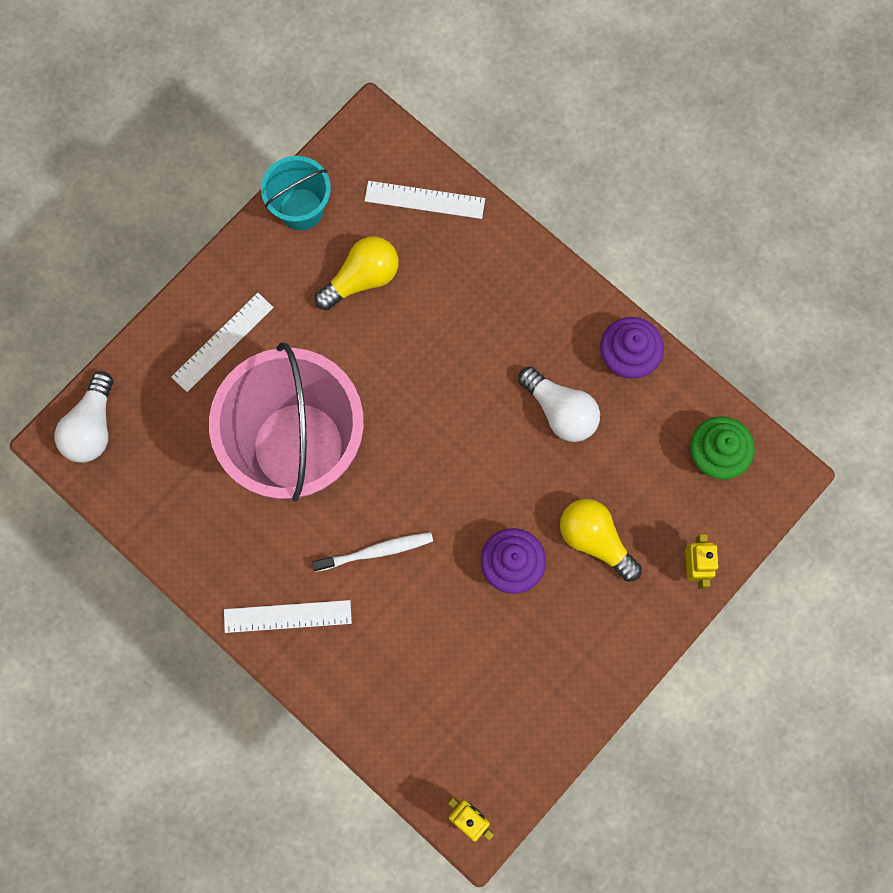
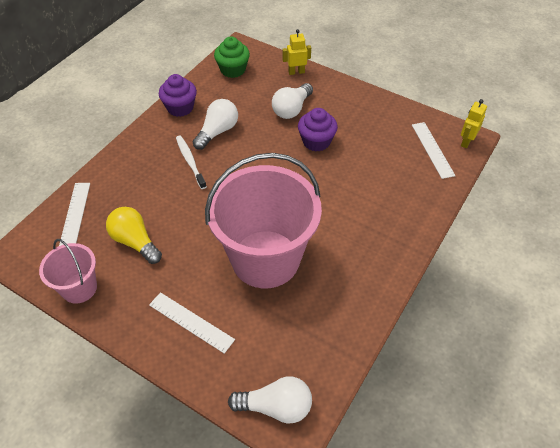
camera: 100 degrees left, 25 degrees down
(287, 616) = (384, 246): white ruler -> white ruler (432, 149)
(301, 209) = (79, 288): turquoise bucket -> pink bucket
(376, 551) = (326, 205): white toothbrush -> white toothbrush (190, 161)
(595, 540) = (292, 109): yellow light bulb -> white light bulb

